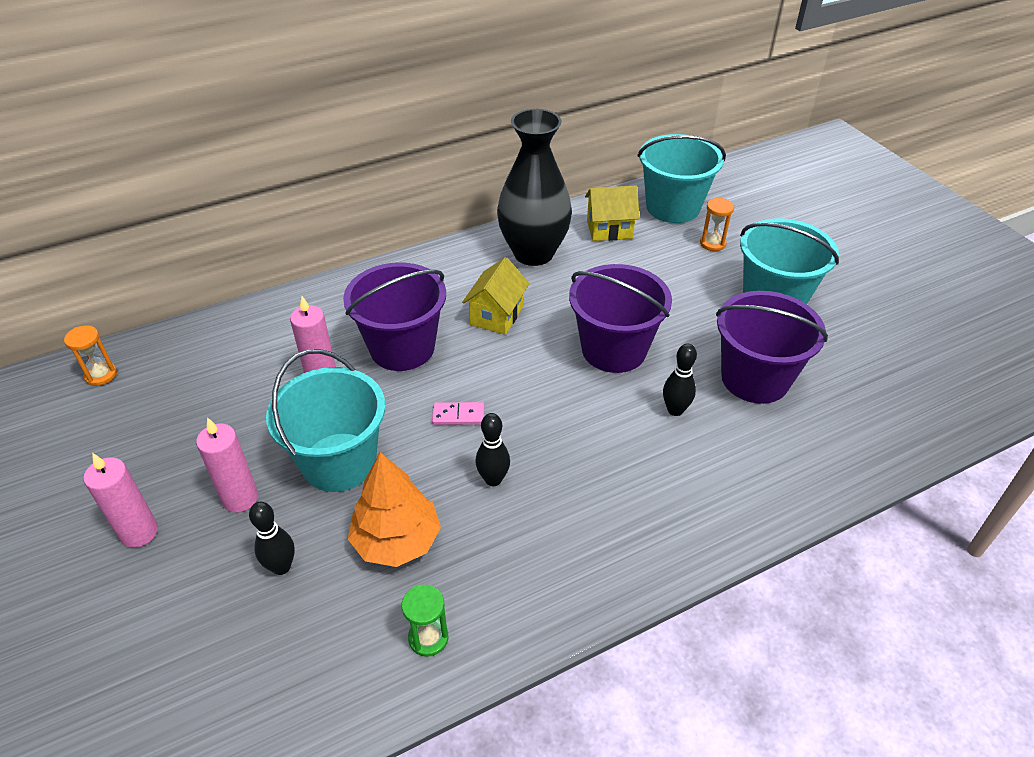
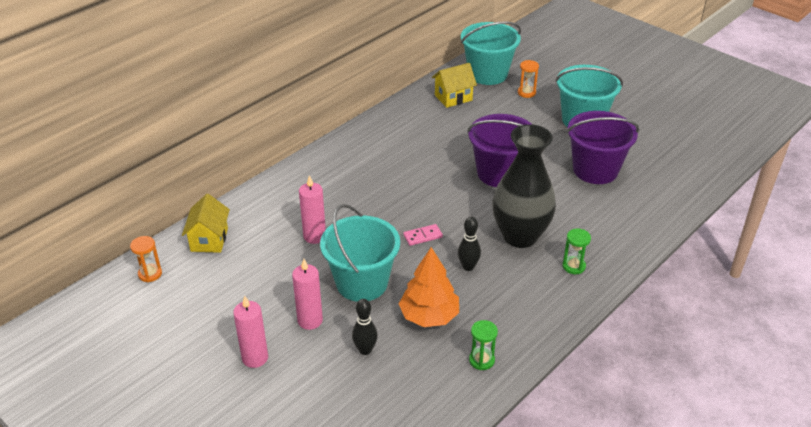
camera: 20 degrees left, 5 degrees down
(402, 348) = (358, 205): purple bucket -> none
(496, 316) = (410, 170): yellow house -> yellow house (209, 240)
(533, 253) = (410, 124): black vase -> black vase (520, 236)
(645, 523) = (573, 266): none -> green hourglass
(675, 410) = (557, 199): black bowling pin -> none

